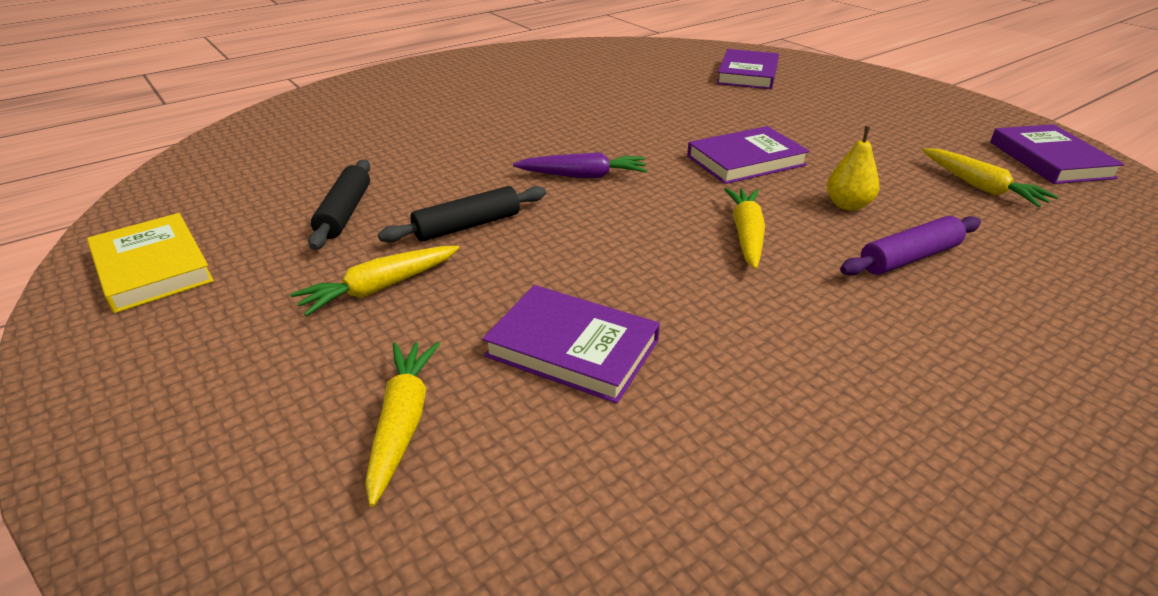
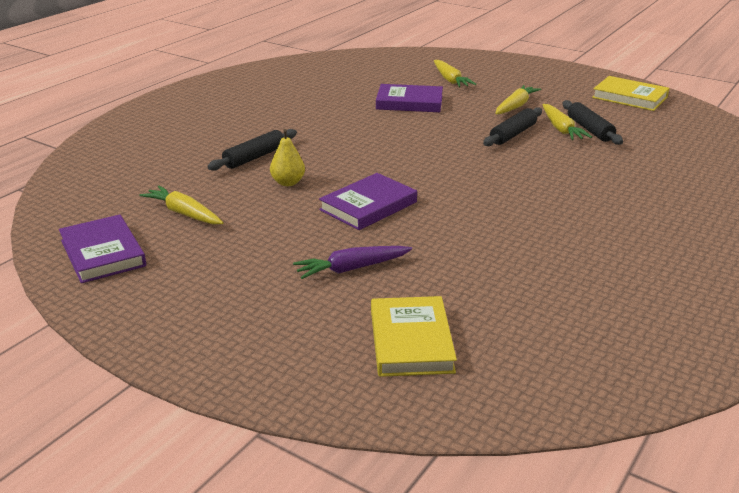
camera: 160 degrees right, 5 degrees down
(583, 176) = (479, 173): purple carrot -> purple carrot (352, 269)
(746, 235) = (351, 154): yellow carrot -> yellow carrot (561, 129)
(747, 74) = (411, 341): purple book -> yellow book
(909, 258) = (254, 157): purple rolling pin -> black rolling pin

